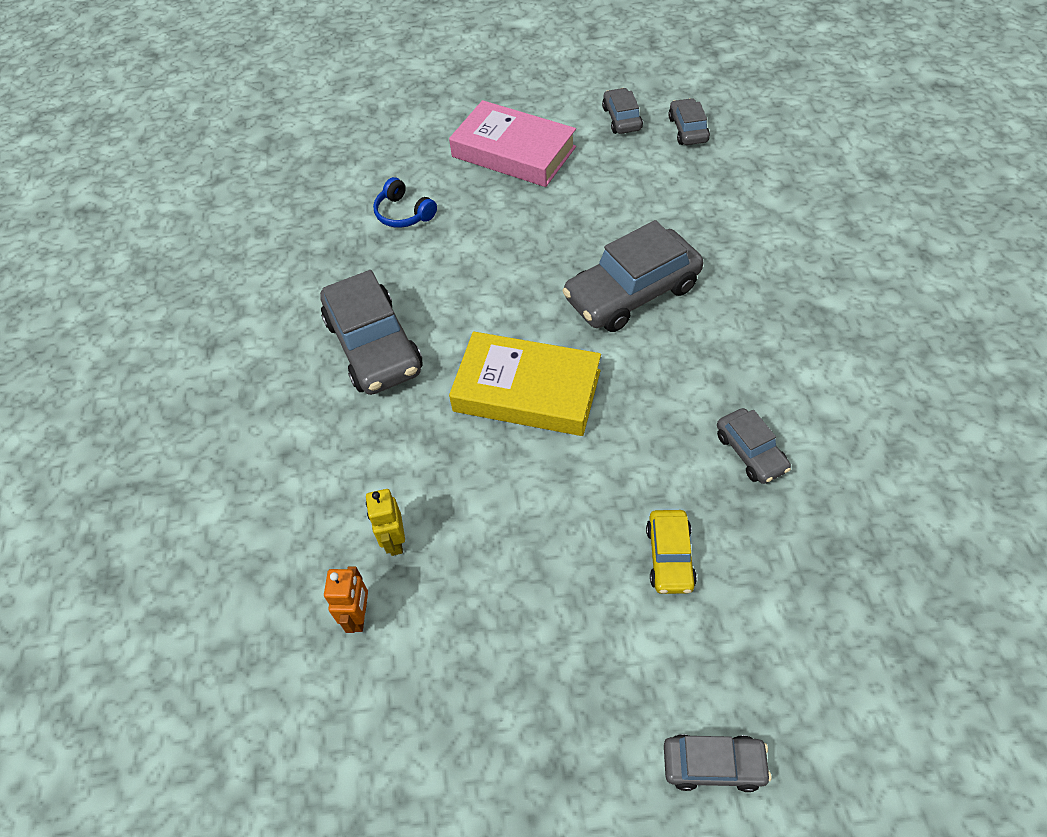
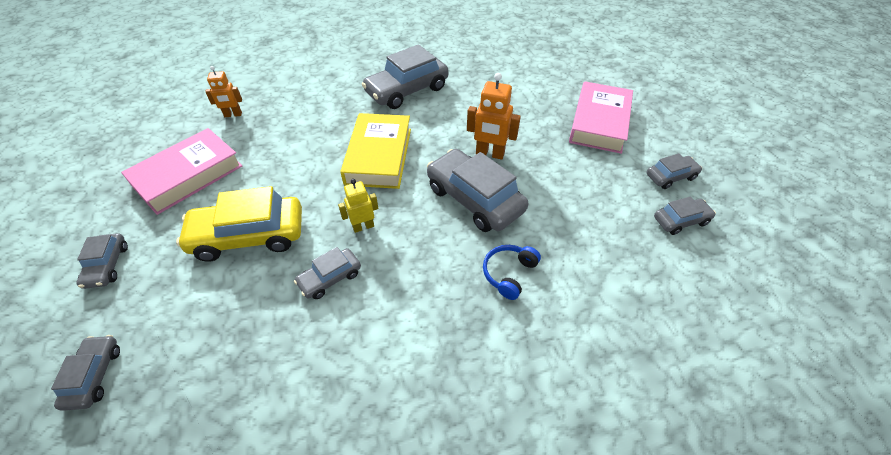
camera: 75 degrees right, 5 degrees down
(394, 541) = (275, 119): yellow robot -> yellow robot (363, 226)
(403, 213) = (517, 84): blue headphones -> blue headphones (509, 273)
(518, 672) = (188, 175): none -> pink book
(550, 266) = (490, 154): none -> orange robot
(670, 557) = (249, 236): yellow car -> yellow car, size x1.92
(903, 727) = (94, 376): none -> grey car

